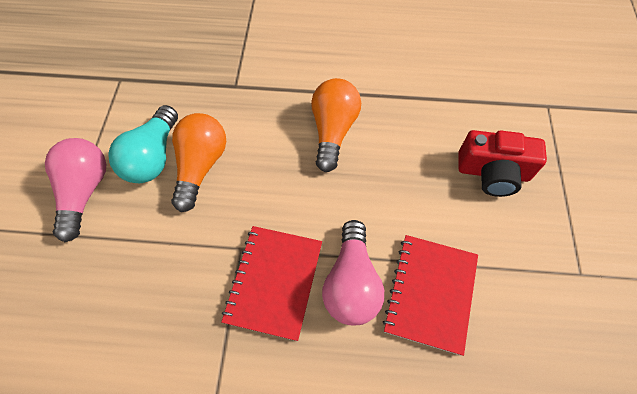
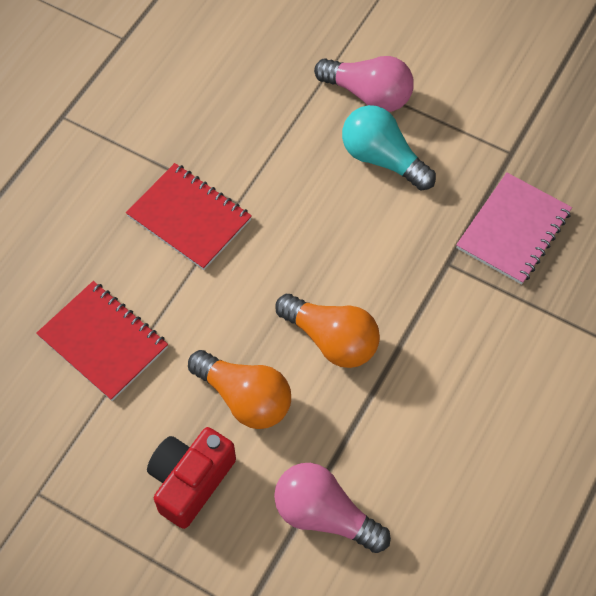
camera: 115 degrees right, 0 degrees up
(190, 59) = (513, 230): none -> pink notebook
(201, 166) = (349, 197): orange light bulb -> orange light bulb (244, 398)
(351, 283) = (152, 280): pink light bulb -> pink light bulb (325, 515)

